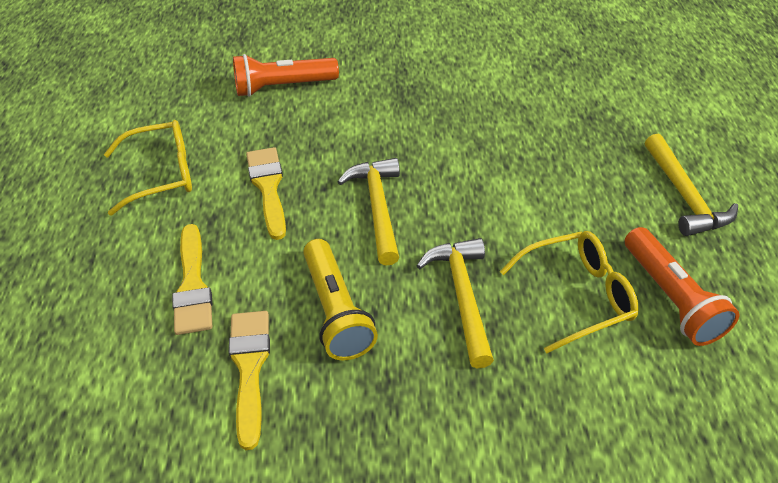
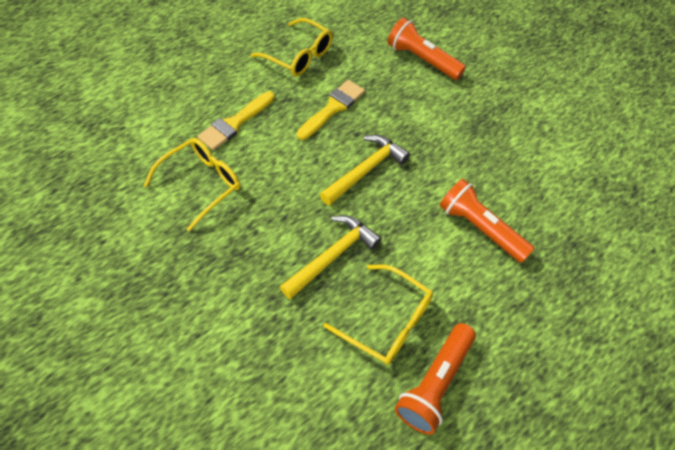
camera: 50 degrees right, 10 degrees up
(249, 368) = (202, 183): yellow brush -> yellow glasses
(336, 311) = (270, 198): yellow flashlight -> none
(523, 165) = (480, 228): none -> orange flashlight
(684, 195) = (549, 348): yellow hammer -> none

